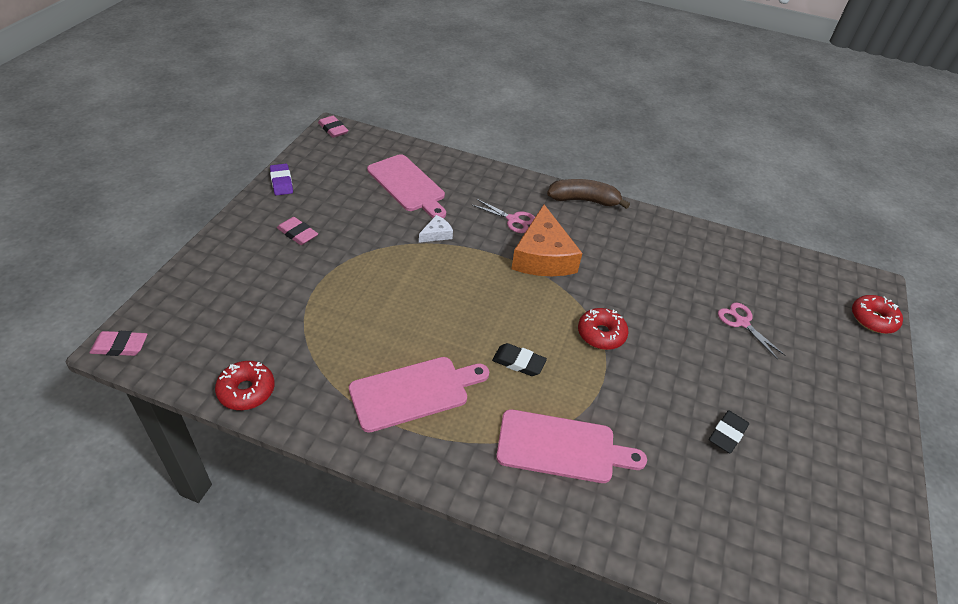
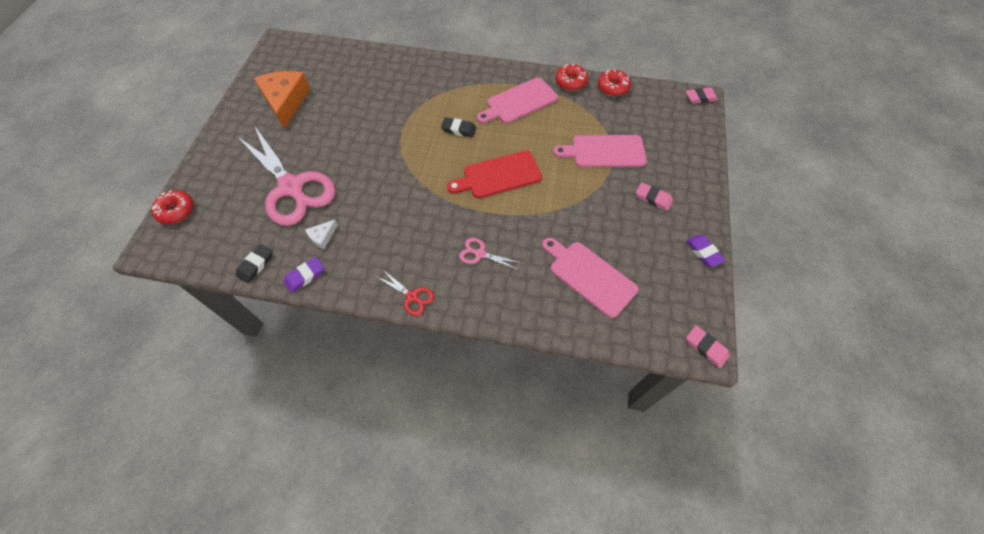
camera: 175 degrees right, 15 degrees up
(436, 234) = (543, 222): white cheese -> white cheese (322, 237)
(475, 290) = (498, 175): none -> red cutting board
(543, 256) = (449, 218): orange cheese -> orange cheese (285, 101)
(562, 447) = (429, 89): pink cutting board -> pink cutting board (604, 152)
(584, 200) = (412, 296): brown banana -> red scissors
(601, 334) = (402, 158): red donut -> red donut (570, 82)
(694, 233) = (305, 276): none -> purple eraser
(727, 434) = (329, 110): black eraser -> black eraser (256, 265)
(742, 322) = (291, 187): pink scissors -> pink scissors, size x2.44

